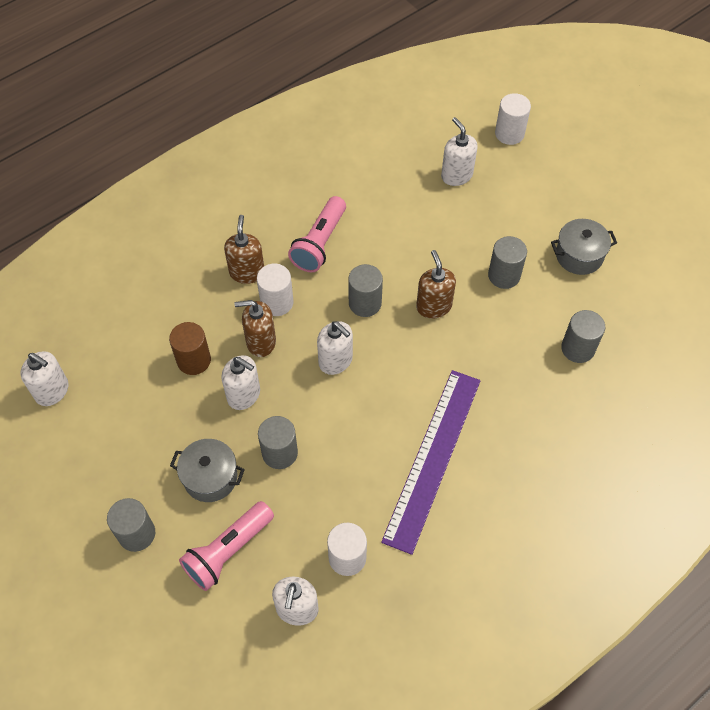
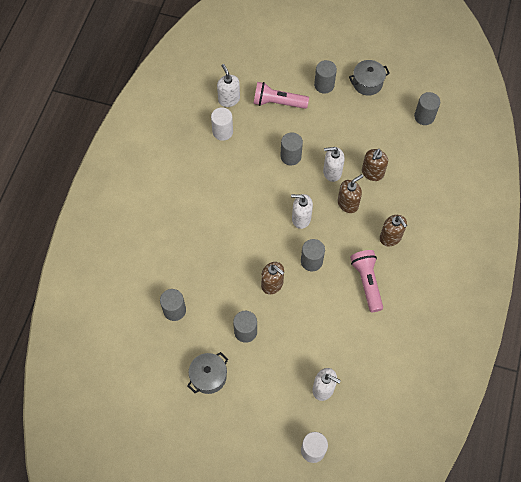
camera: 145 degrees right, 5 degrees up
(52, 391) = (424, 116): white soap dispenser -> grey cylinder
(194, 360) = (372, 173): brown cylinder -> brown soap dispenser
(210, 477) = (313, 126): grey pot -> grey pot (367, 83)
(228, 551) = (278, 102): pink flashlight -> pink flashlight turned 90 degrees counterclockwise
(277, 302) = (359, 230): white cylinder -> none
(433, 458) = (214, 200): purple ruler -> none

